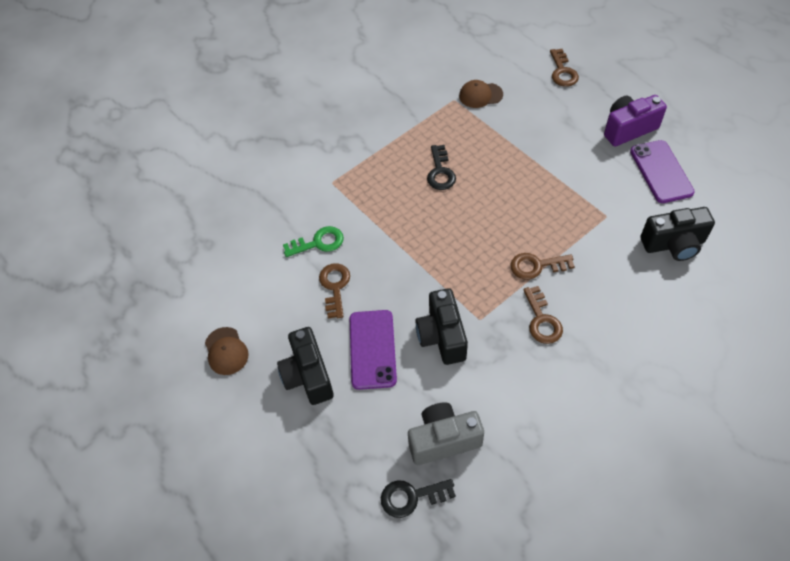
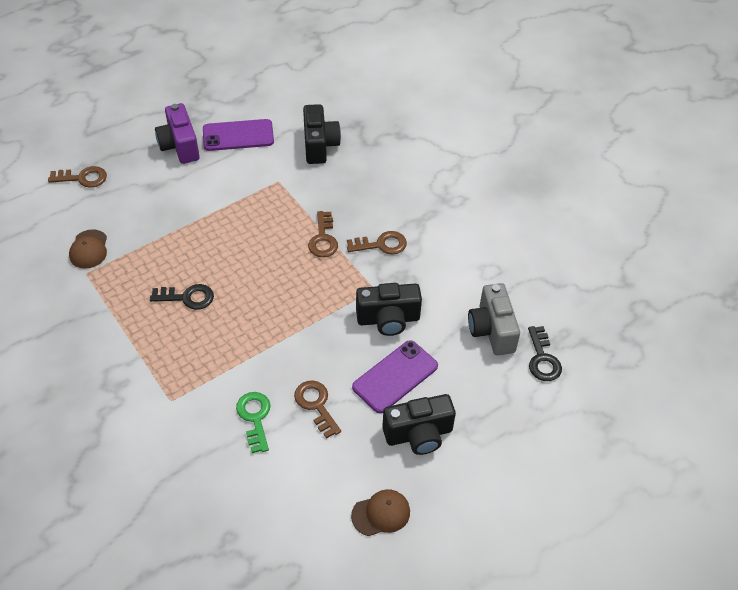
camera: 90 degrees left, 5 degrees down
(335, 287) = (316, 405): brown key -> brown key turned 60 degrees clockwise
(372, 349) = (395, 376): purple phone -> purple phone turned 45 degrees counterclockwise

